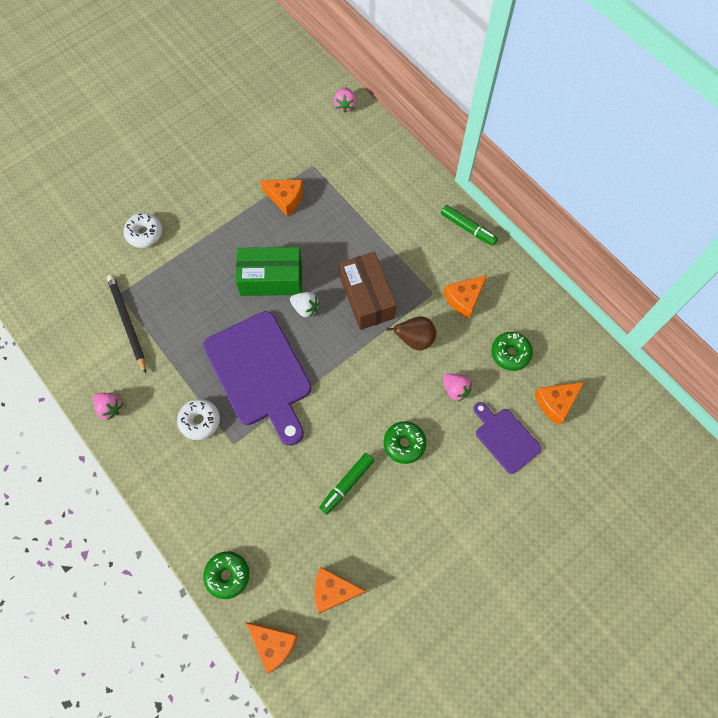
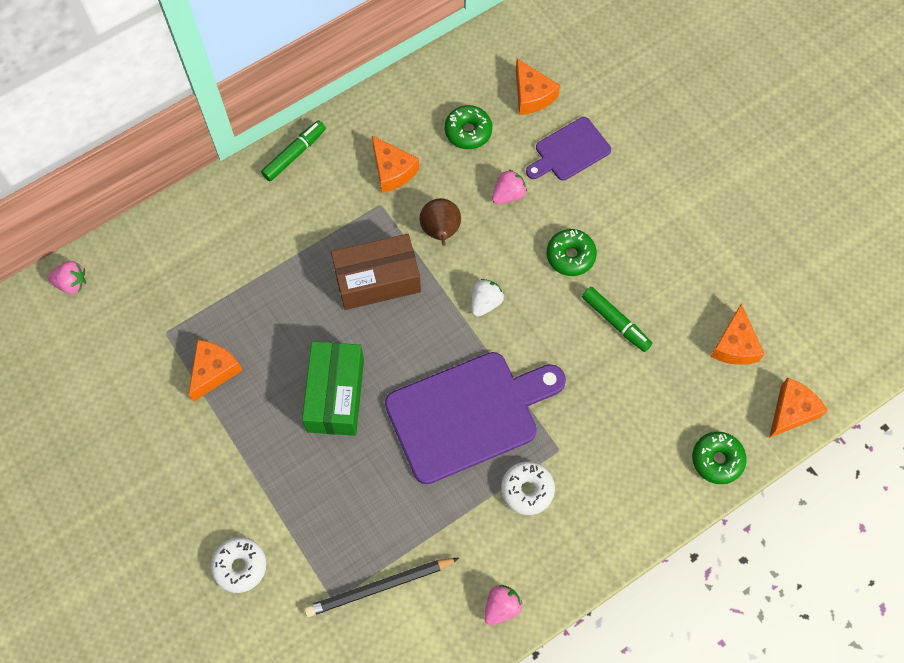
camera: 85 degrees left, 0 degrees up
(305, 308) = (383, 355): white strawberry -> white strawberry (485, 302)

